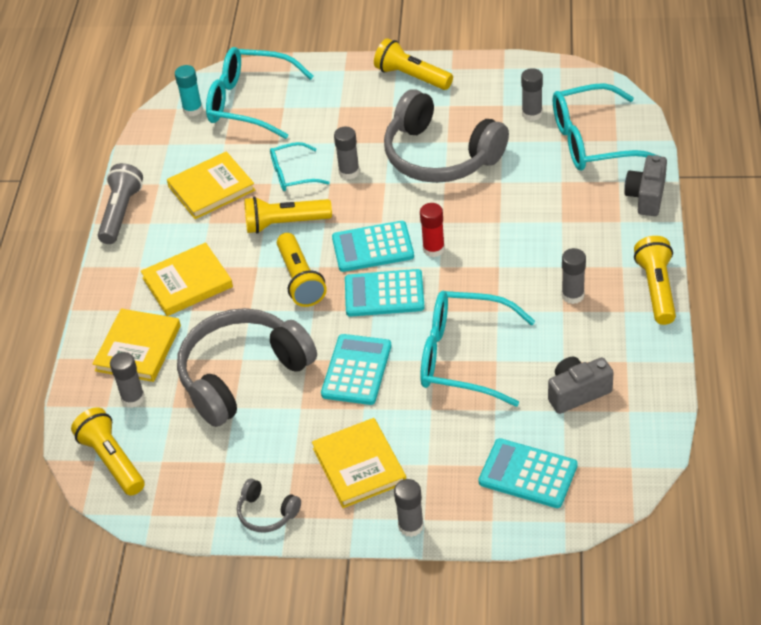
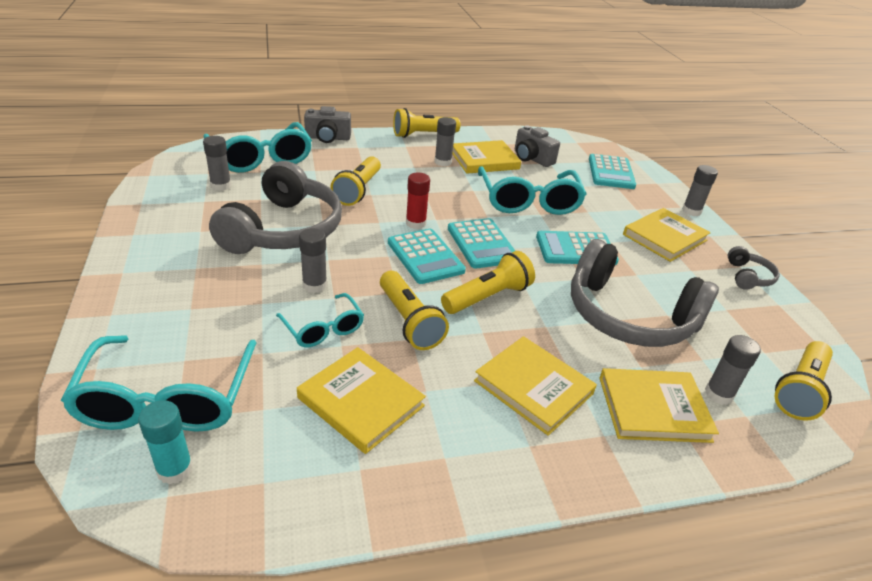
camera: 115 degrees left, 10 degrees down
(121, 213) = (434, 502): grey flashlight -> none
(411, 77) = (141, 259): yellow flashlight -> yellow flashlight (358, 190)
(575, 339) = (484, 160): none -> yellow book

